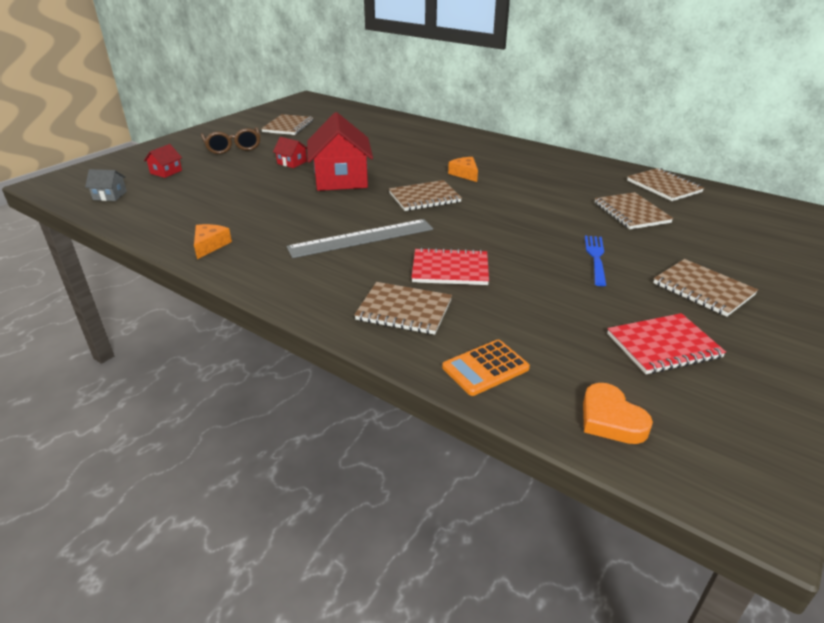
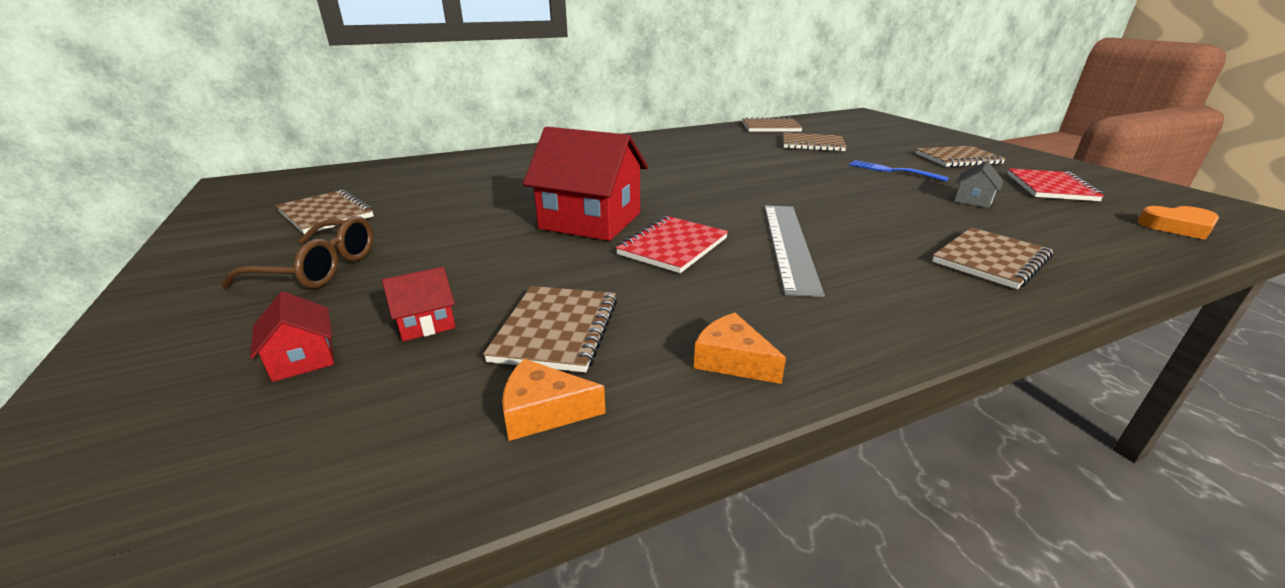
camera: 60 degrees left, 5 degrees down
(110, 195) = (305, 470): grey house -> grey house (973, 200)
(292, 162) = (479, 238): red house -> red house (425, 323)
(424, 198) = (704, 195): brown notebook -> brown notebook (556, 330)
(450, 269) = (895, 221): red notebook -> red notebook (673, 246)
(465, 174) = (663, 169): orange cheese -> orange cheese (544, 411)
(485, 368) = (1110, 250): orange calculator -> none

